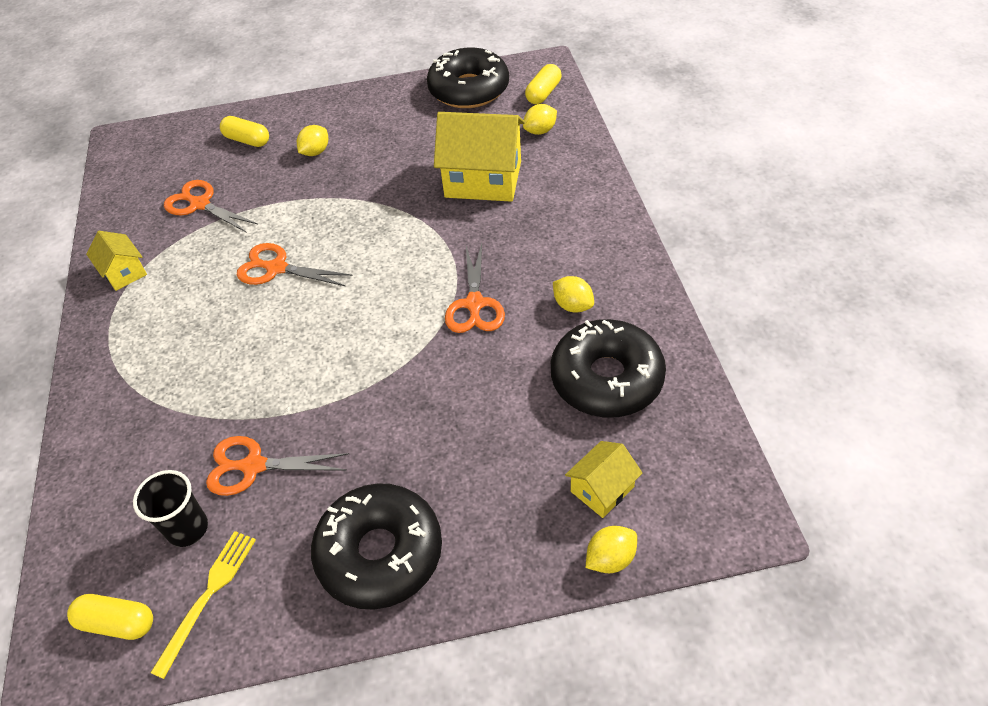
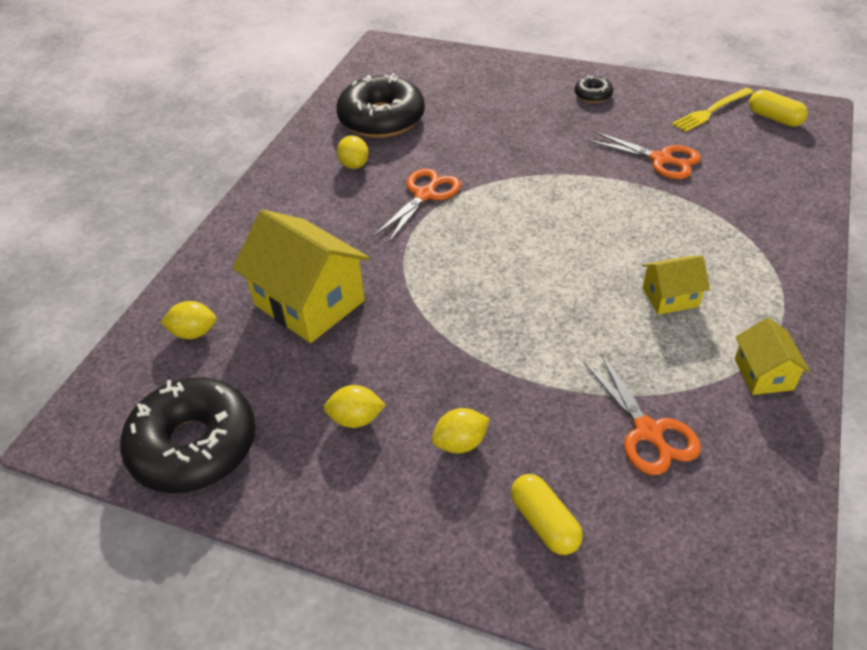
camera: 150 degrees left, 5 degrees down
(188, 529) = (719, 144): black cup -> none
(276, 268) = (583, 301): orange scissors -> none
(380, 553) = (593, 95): black donut -> black donut, size x0.45
(543, 93) = (126, 386): yellow capsule -> none
(602, 489) = (441, 77): yellow house -> yellow house (670, 297)
(610, 558) = (465, 55): yellow lemon -> yellow lemon (356, 419)

